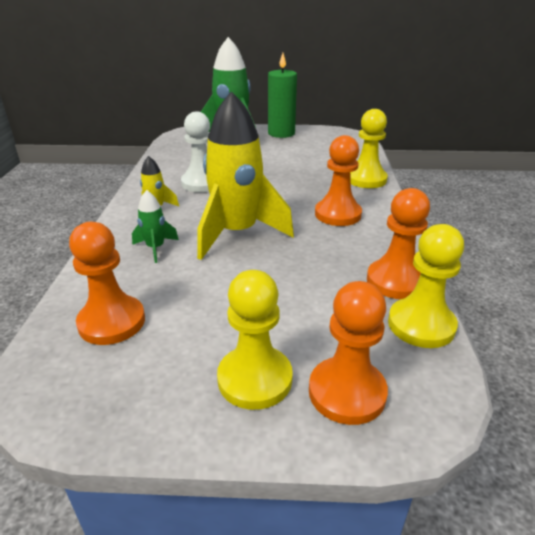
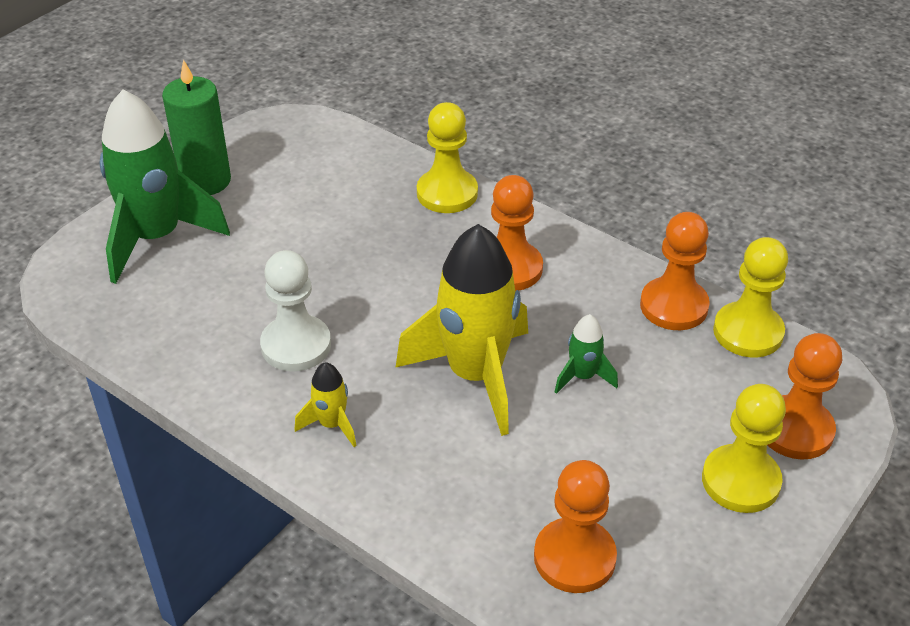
camera: 55 degrees left, 10 degrees up
(155, 248) = (444, 465): green rocket -> green rocket (583, 376)

